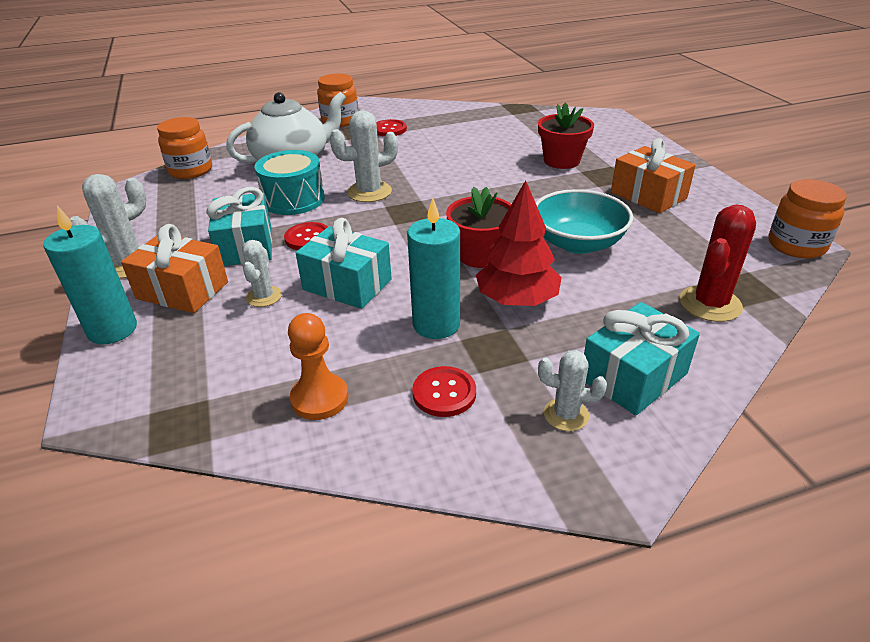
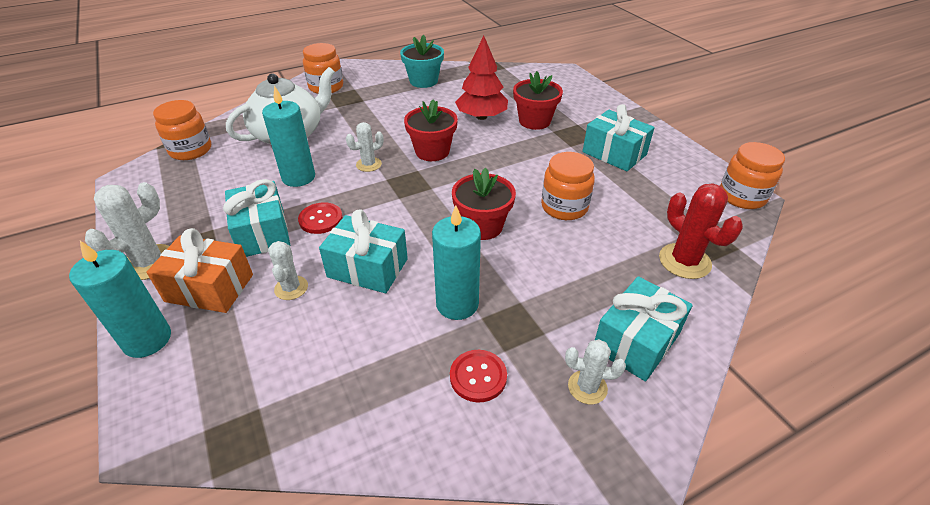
camera: 10 degrees left, 5 degrees up
(293, 199) = (298, 177): turquoise drum -> turquoise candle
(319, 398) = (366, 395): orange pawn -> none
(369, 192) = (368, 164): white cactus -> white cactus, size x0.62
(389, 129) = (374, 94): red button -> none
(440, 184) = (432, 151): none -> red flower pot
(445, 119) = (423, 81): none -> turquoise flower pot
(517, 300) = (523, 271): red tree -> red tree (481, 117)
(577, 243) = (564, 207): turquoise bowl -> orange jar
(648, 195) = (614, 153): orange gift -> turquoise gift
(710, 304) = (684, 261): red cactus -> red cactus turned 60 degrees counterclockwise

